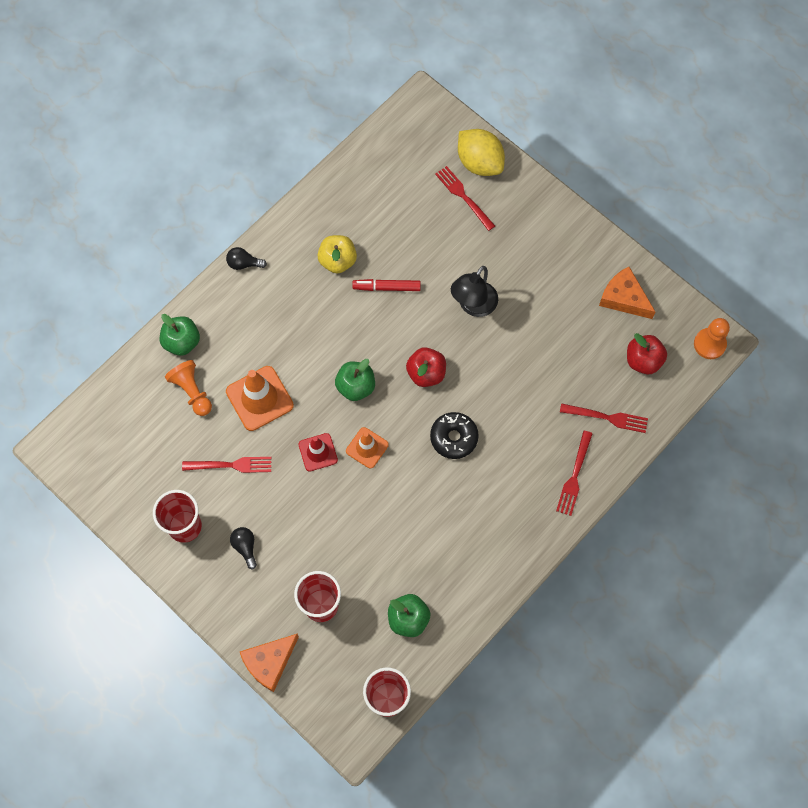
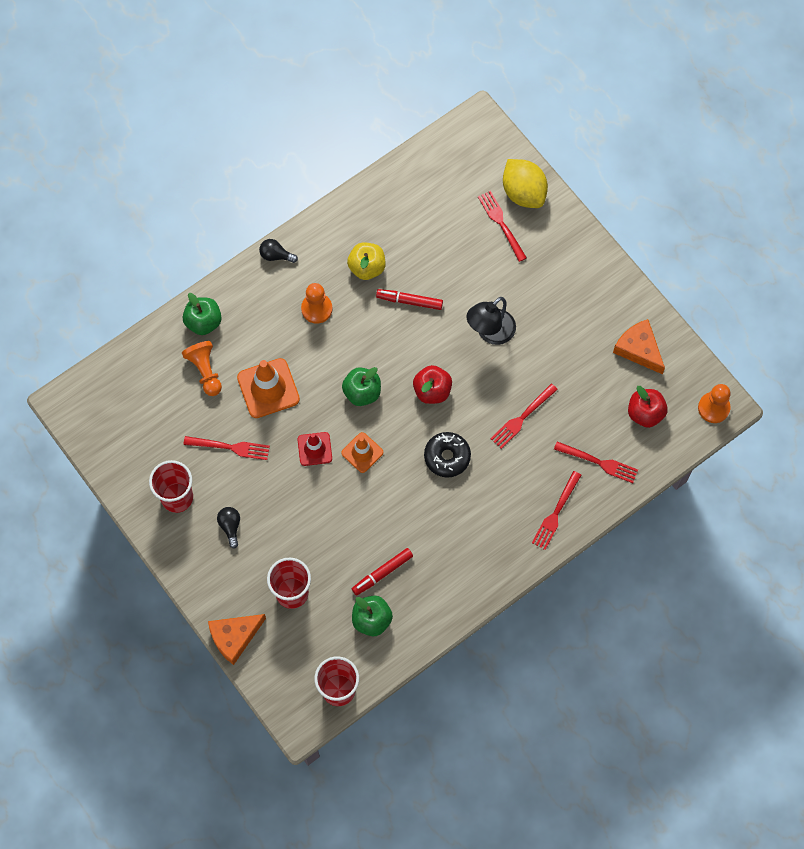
camera: 10 degrees right, 0 degrees up
(294, 310) = (316, 309): none -> orange pawn
(410, 568) = (382, 573): none -> red marker
(522, 385) = (522, 417): none -> red fork

